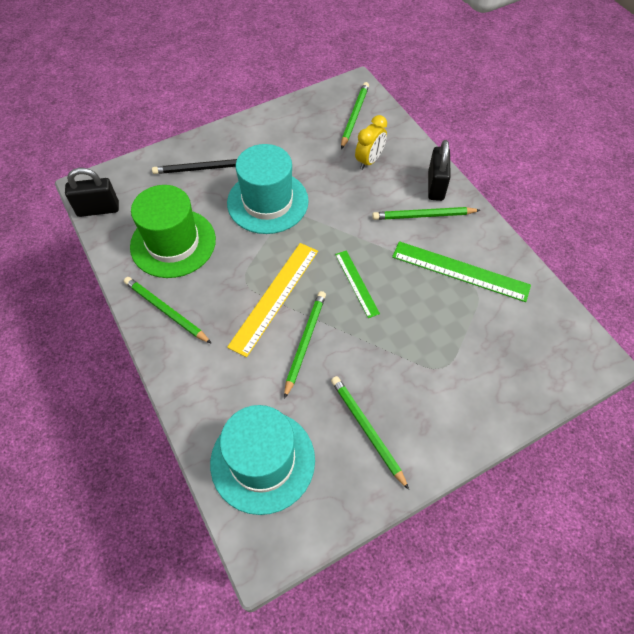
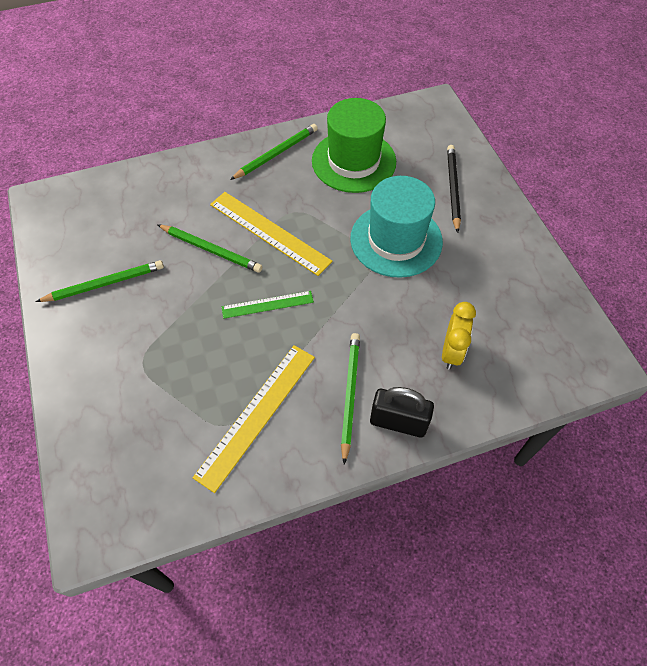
camera: 100 degrees right, 0 degrees up
(98, 209) = (405, 111): black padlock -> none
(262, 461) = (110, 207): turquoise hat -> none
(354, 116) = (537, 350): green pencil -> none
(369, 161) = (451, 352): yellow clock -> yellow clock turned 120 degrees counterclockwise
(460, 271) = (256, 414): green ruler -> yellow ruler

